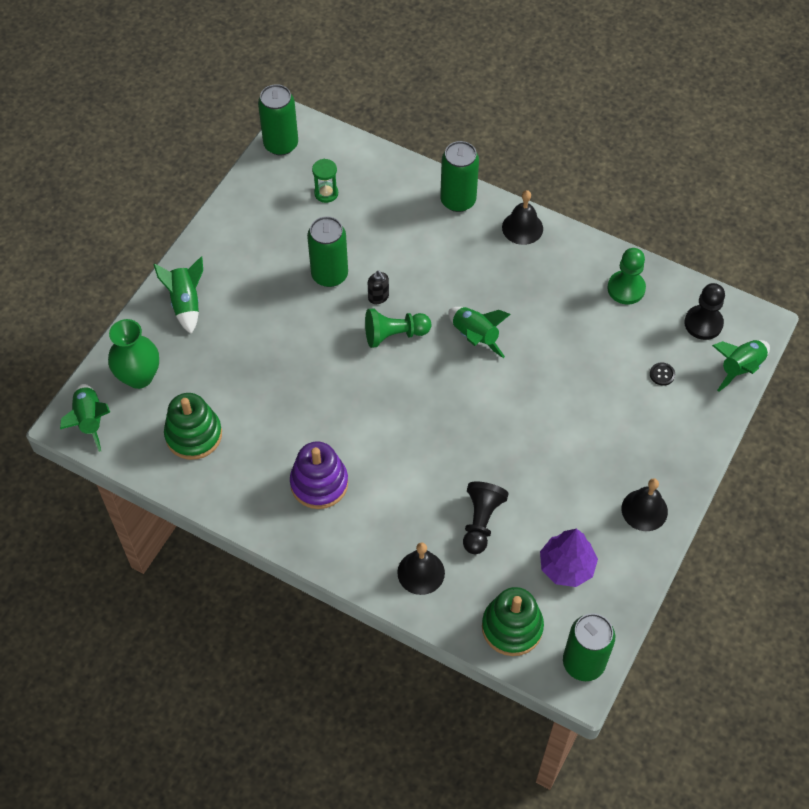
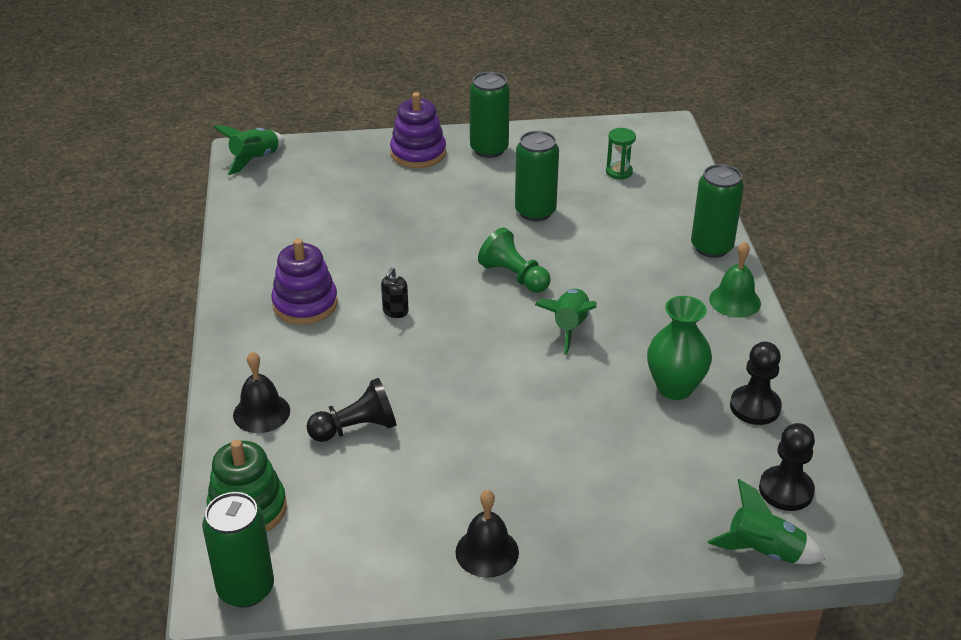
camera: 55 degrees right, 20 degrees down
(139, 376) = (321, 163): green vase -> green vase (675, 388)
(186, 303) = (418, 153): green rocket -> purple stacking toy
(194, 435) = (290, 214): green stacking toy -> none
(281, 144) = (637, 128): green can -> green can (489, 149)
(378, 297) = (544, 249): black soap dispenser -> black soap dispenser (395, 312)
(522, 228) = (735, 301): black bell -> green bell
(566, 566) = (357, 518): purple tree -> none
(626, 288) = (755, 407): green pawn -> black pawn
(662, 374) = (679, 486): black button -> none

